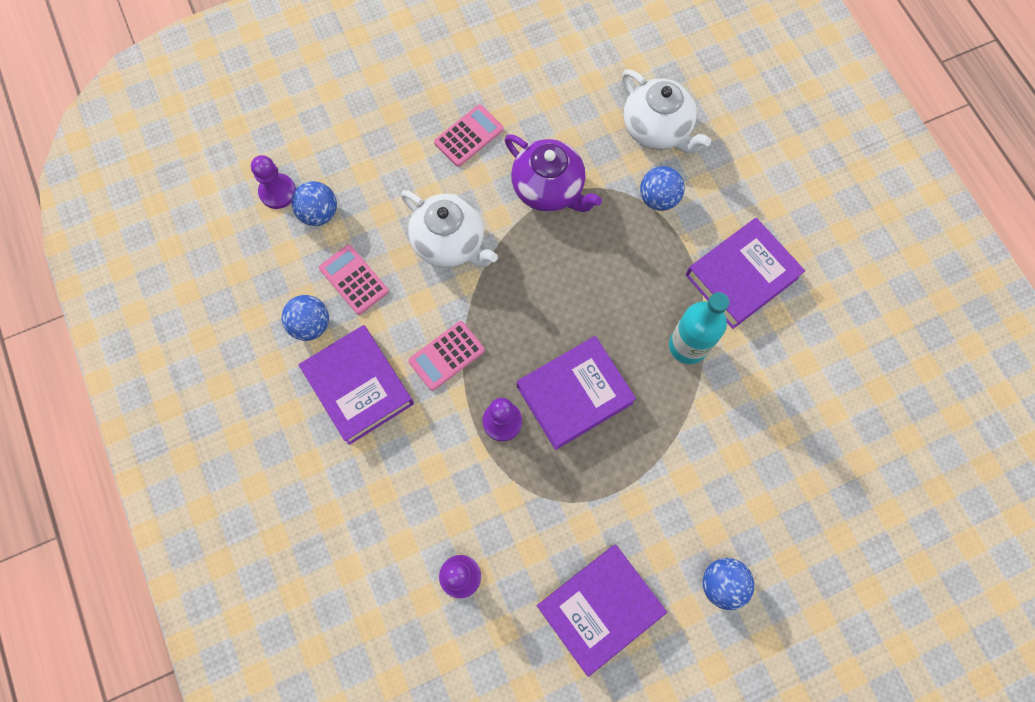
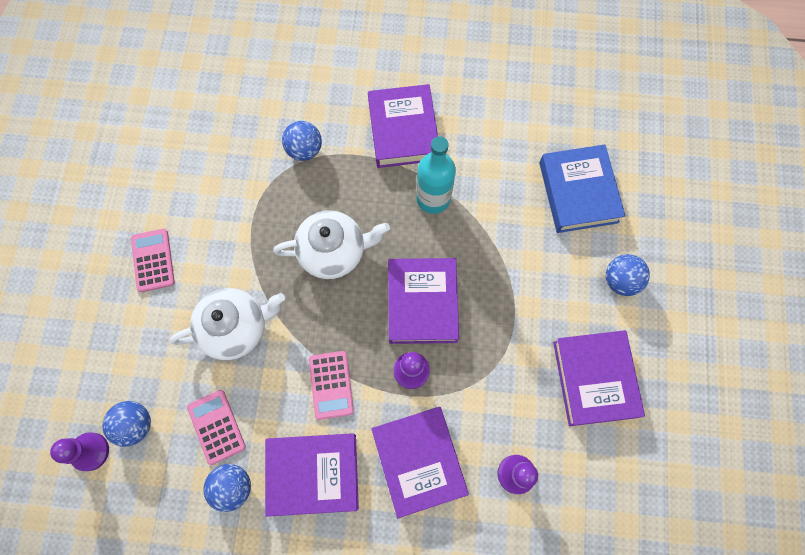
camera: 60 degrees left, 0 degrees up
(354, 280) = (216, 427): pink calculator -> pink calculator turned 75 degrees clockwise
(422, 476) = (419, 461): none -> purple book
(549, 189) = (242, 224): purple teapot -> none
(657, 129) = (248, 117): white teapot -> white teapot (334, 252)
(792, 488) = (578, 192): none -> blue book

